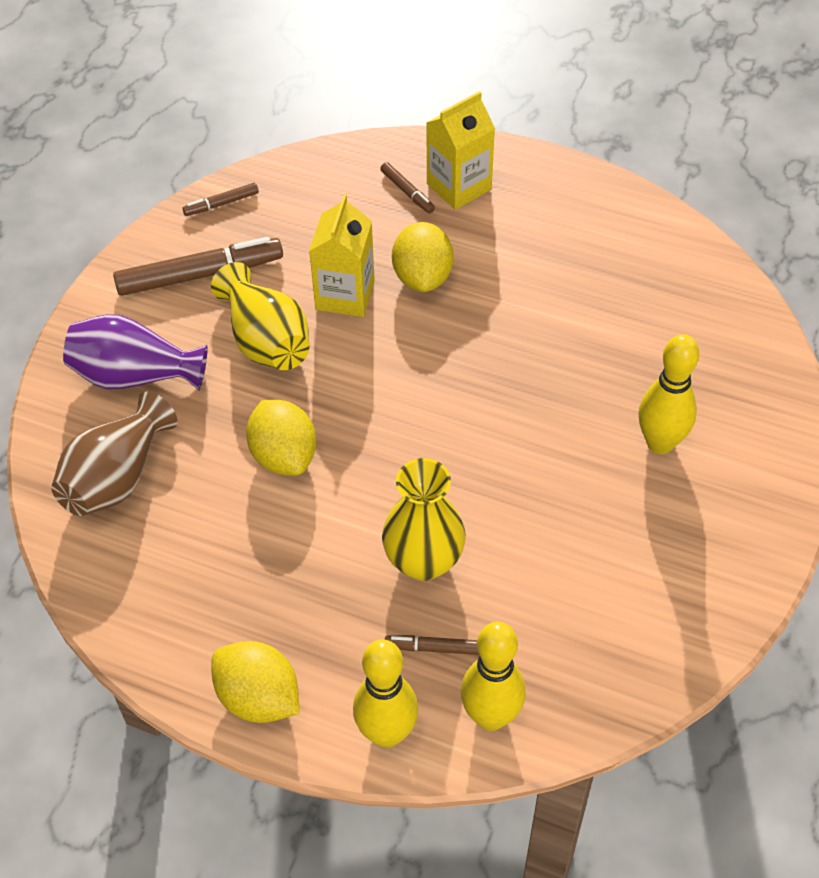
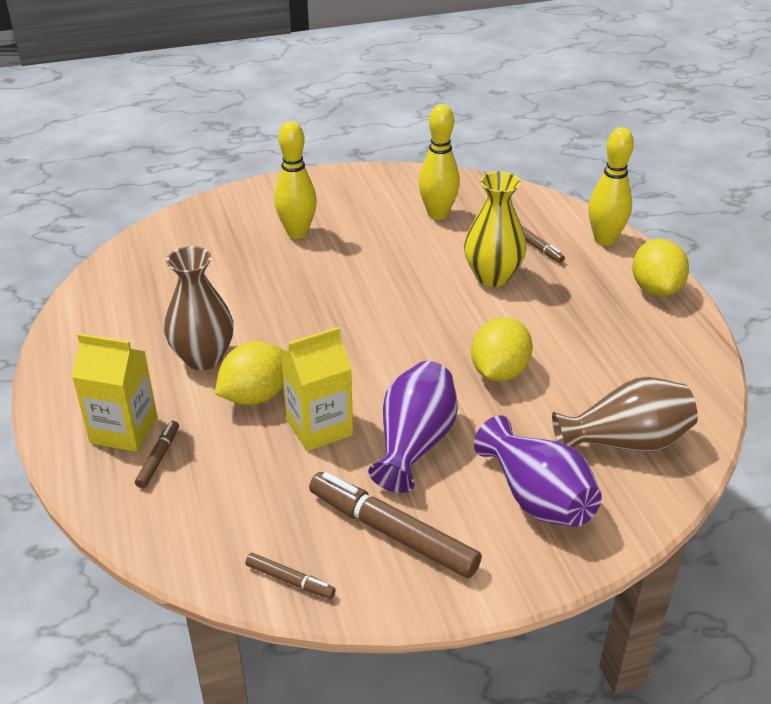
camera: 130 degrees left, 15 degrees down
(266, 341) = (414, 443): yellow vase -> purple vase
(491, 716) = (546, 215): yellow bowling pin -> yellow bowling pin (437, 214)
(506, 269) = (203, 358): none -> brown vase

